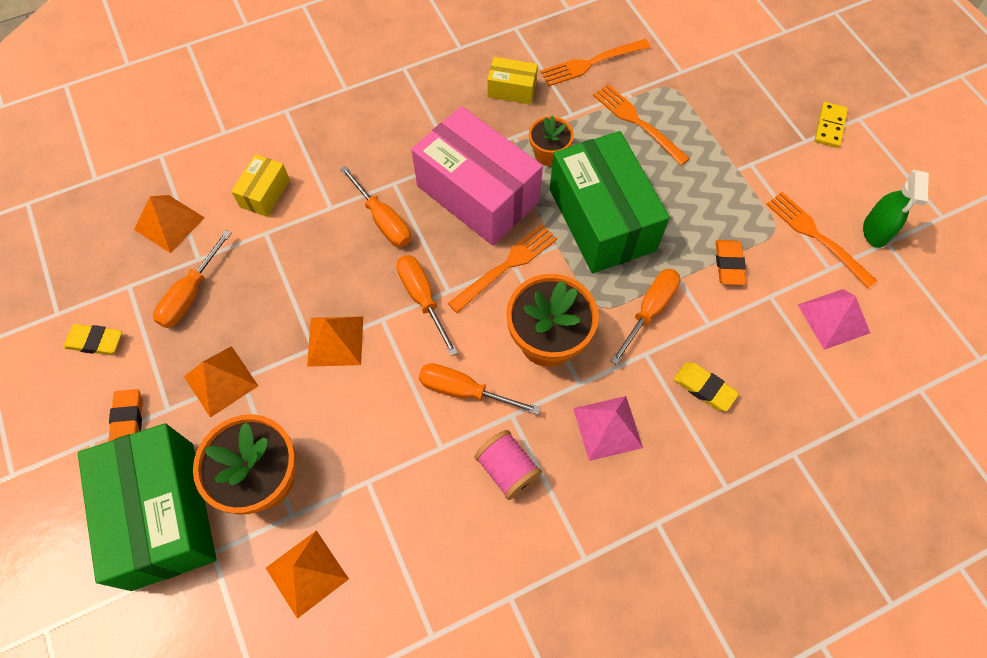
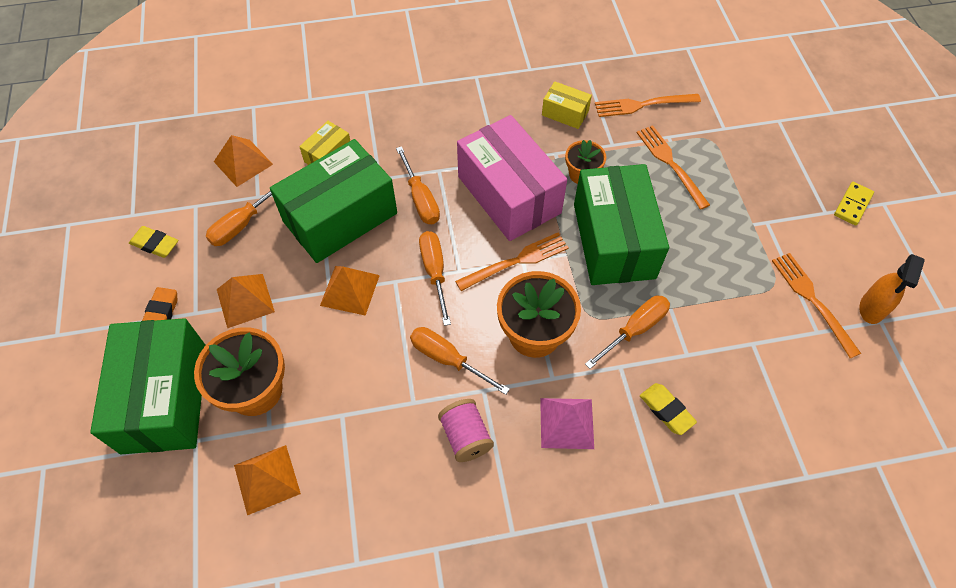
camera: 15 degrees right, 5 degrees down
(300, 261) = (340, 217): none -> green box
(729, 264) = (721, 306): orange eraser -> none
(833, 318) = (808, 378): pink pyramid -> none
(875, 231) = (871, 308): green spray bottle -> orange spray bottle

